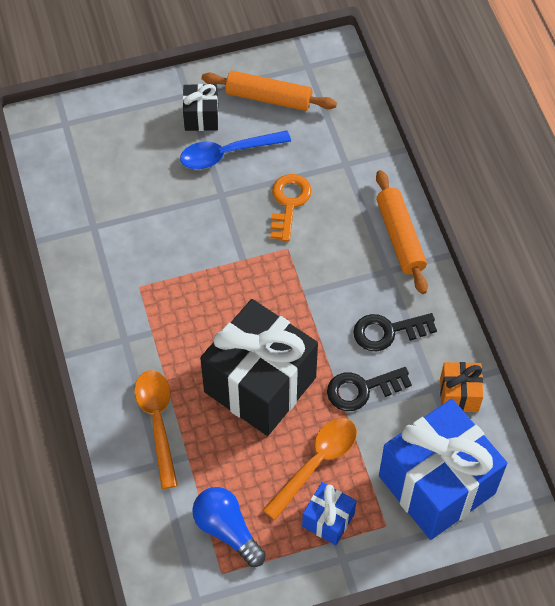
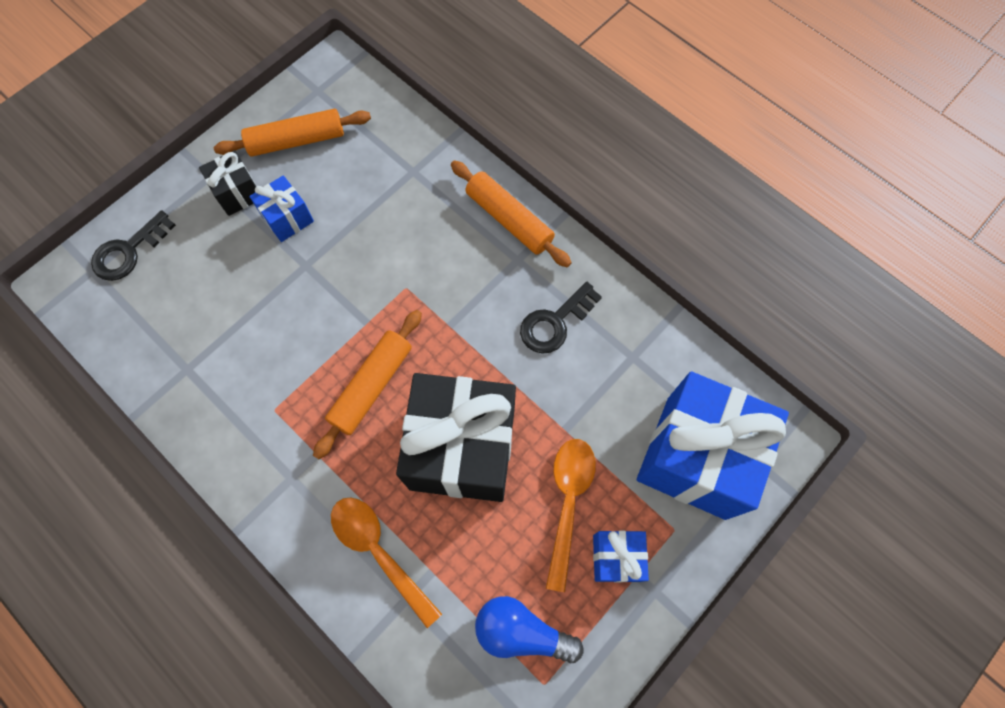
camera: 30 degrees left, 10 degrees up
(219, 306) = (371, 386): none -> orange rolling pin
(228, 153) = (287, 218): blue spoon -> blue gift
(288, 203) = (379, 239): orange key -> none
(362, 389) = (566, 397): black key -> black key (129, 251)
(459, 395) = (660, 351): orange gift -> none

